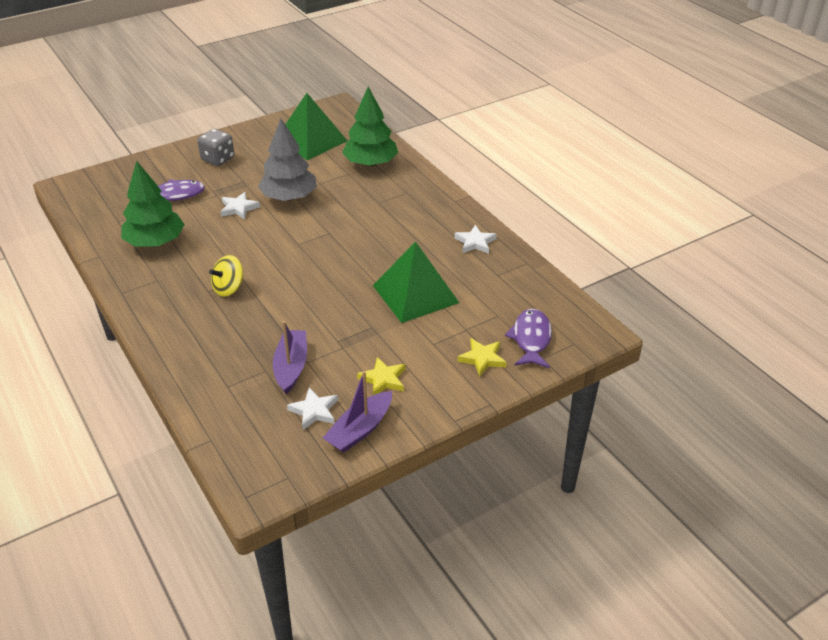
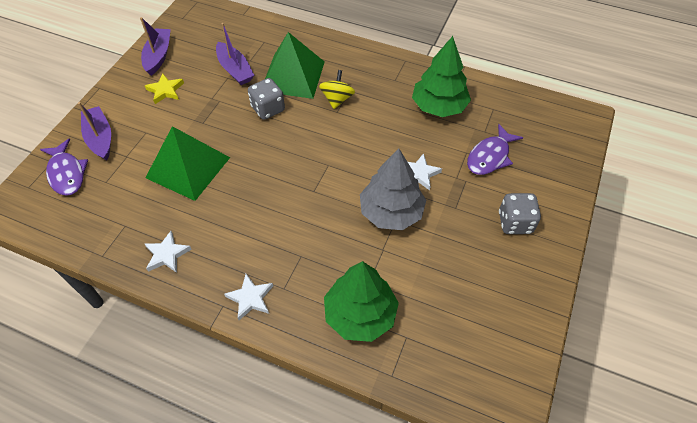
camera: 145 degrees right, 15 degrees up
(299, 310) = (268, 109): none -> grey dice
(310, 140) = (462, 314): green pyramid -> green pyramid (293, 76)
(314, 411) = (196, 53): white star -> white star (250, 298)
(482, 359) = (100, 138): yellow star -> purple boat

